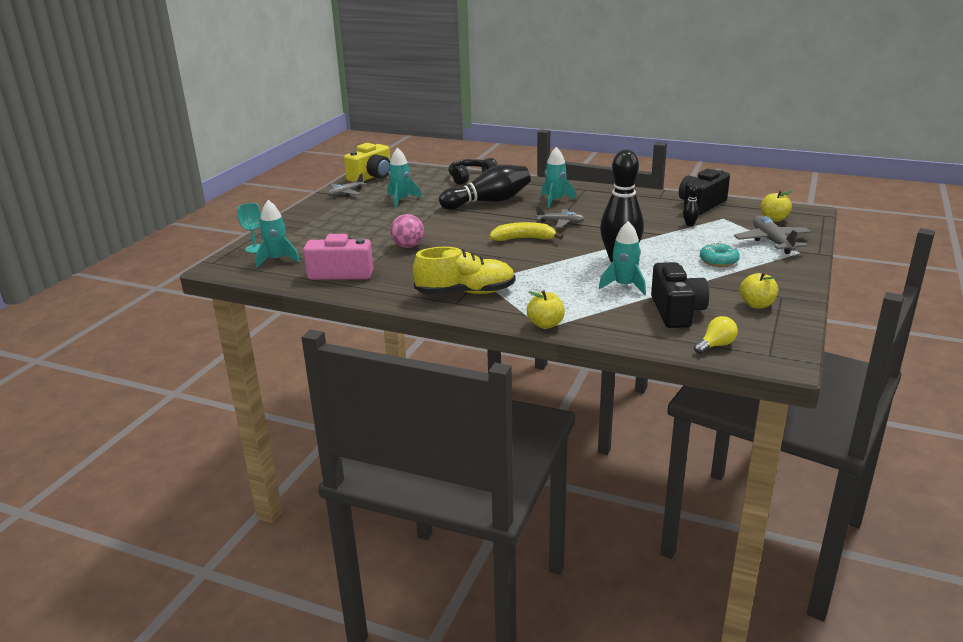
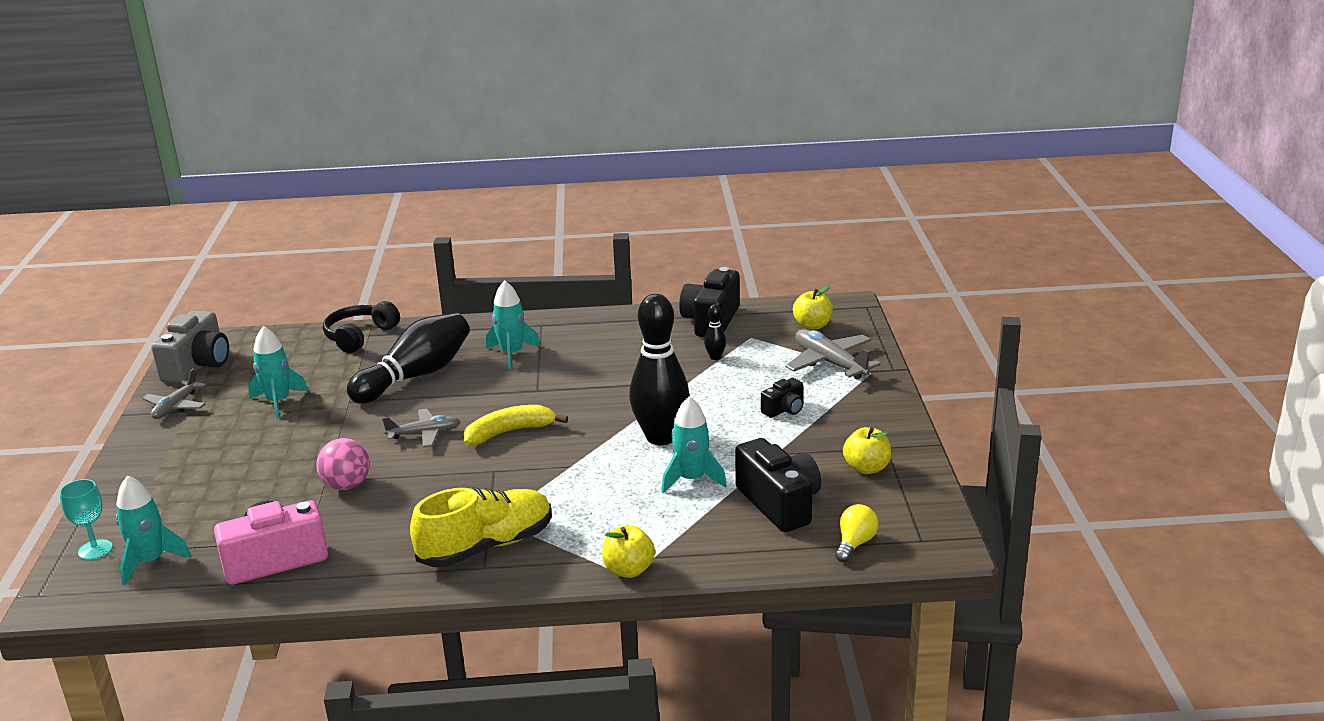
camera: 25 degrees left, 0 degrees up
(372, 177) = (198, 366): yellow camera -> grey camera
(560, 223) = (543, 392): grey plane -> grey plane (424, 434)
(718, 261) = (784, 409): turquoise donut -> black camera

